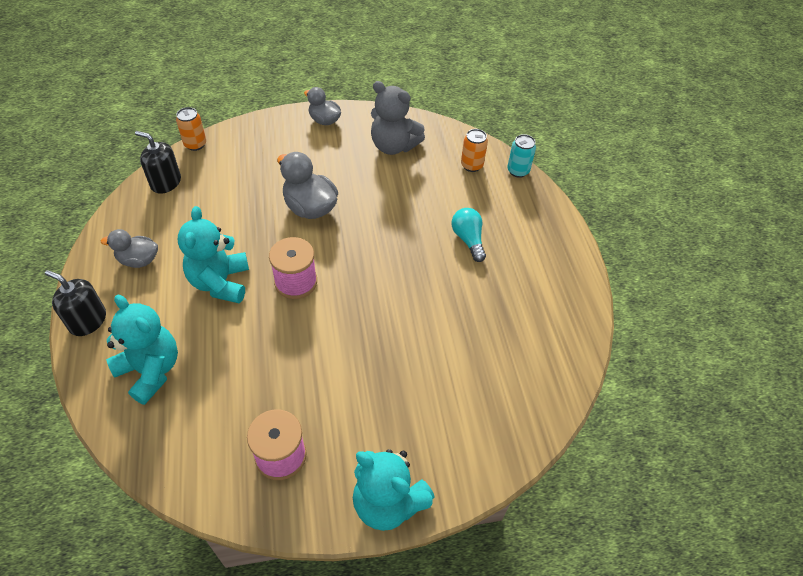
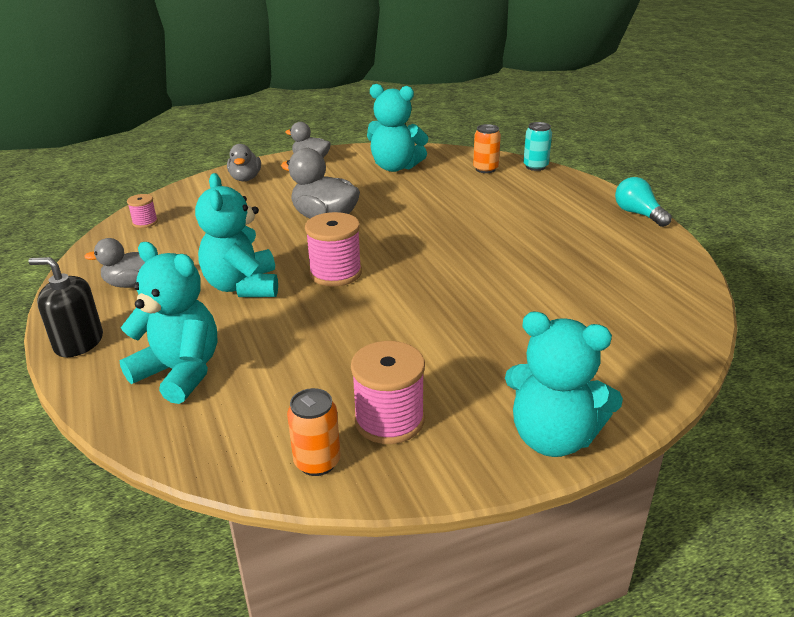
camera: 10 degrees left, 20 degrees down
(165, 182) = (145, 222): black soap dispenser -> pink spool
(195, 144) = (170, 192): orange can -> orange can (317, 462)
(261, 137) = (245, 178): none -> grey duck
(393, 146) = (395, 167): grey teddy bear -> turquoise teddy bear
(468, 240) = (514, 217): turquoise light bulb -> turquoise light bulb (638, 214)

